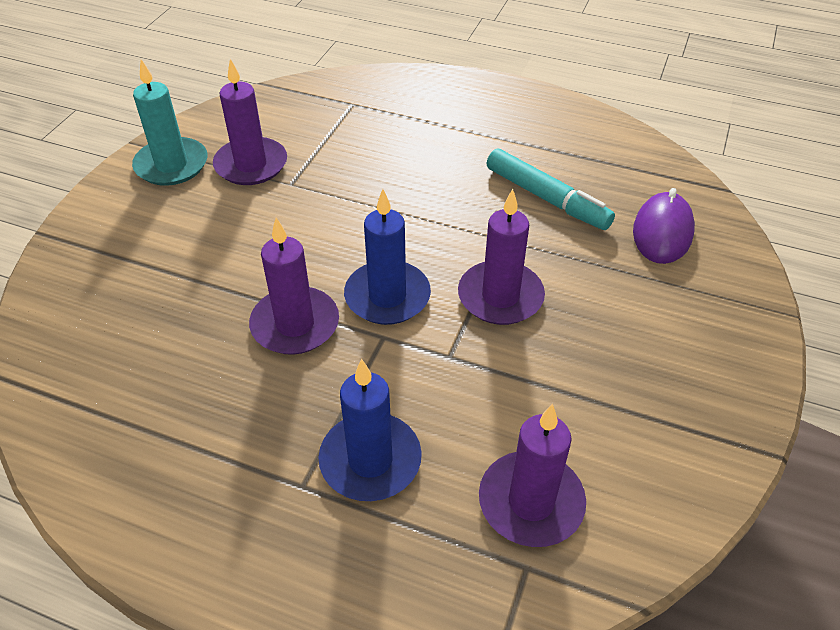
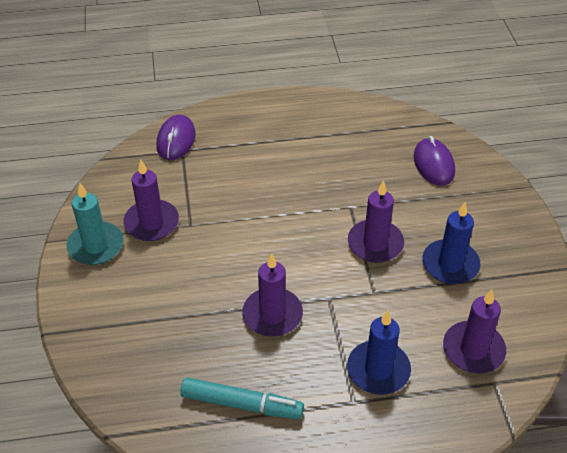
camera: 30 degrees left, 0 degrees up
(355, 91) = (176, 140): none -> purple mouse
(387, 296) = (312, 272): blue candle -> blue candle (450, 264)
(546, 198) = (355, 169): turquoise marker -> turquoise marker (242, 404)

